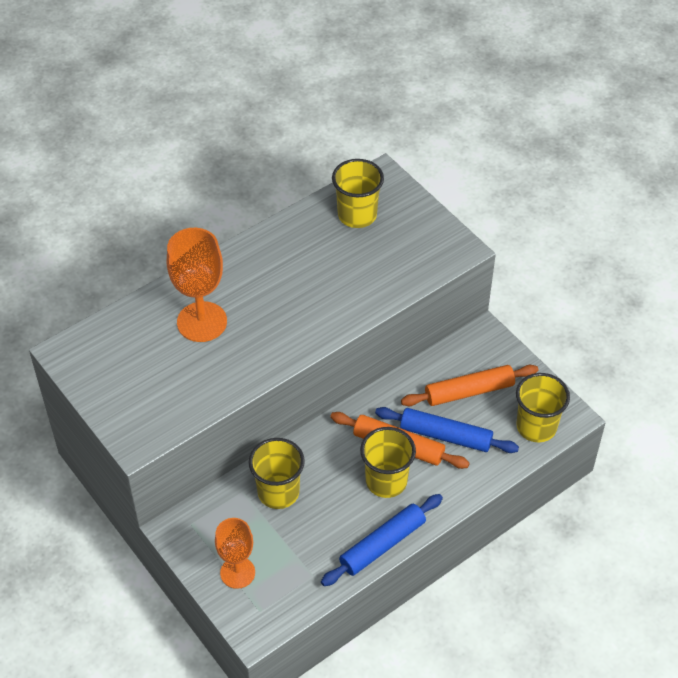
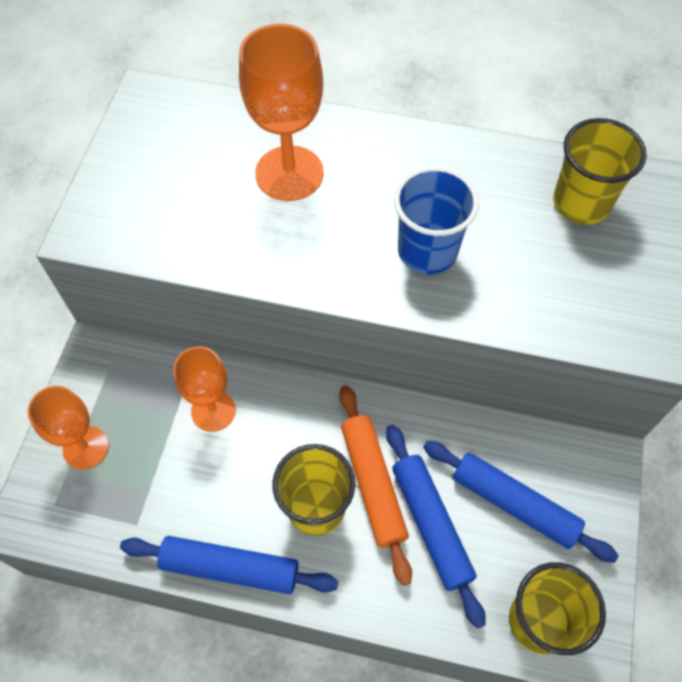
camera: 50 degrees right, 10 degrees up
(278, 492) = (213, 411): yellow cup -> orange goblet
(317, 298) = (427, 251): none -> blue cup
(469, 391) = (514, 504): orange rolling pin -> blue rolling pin

